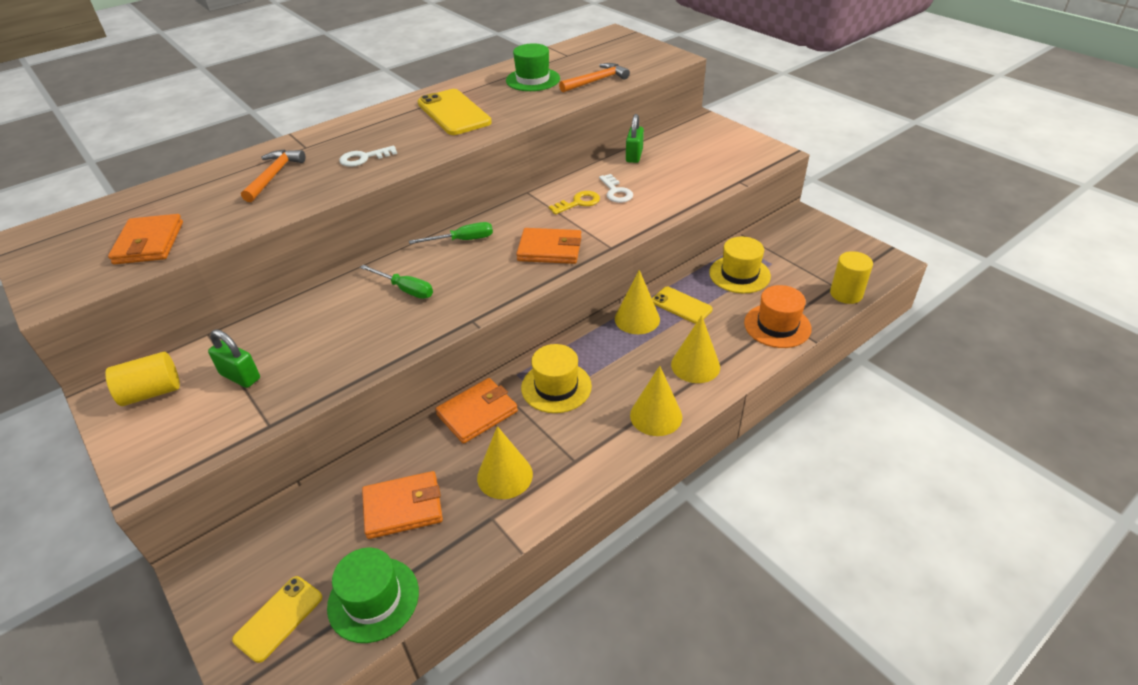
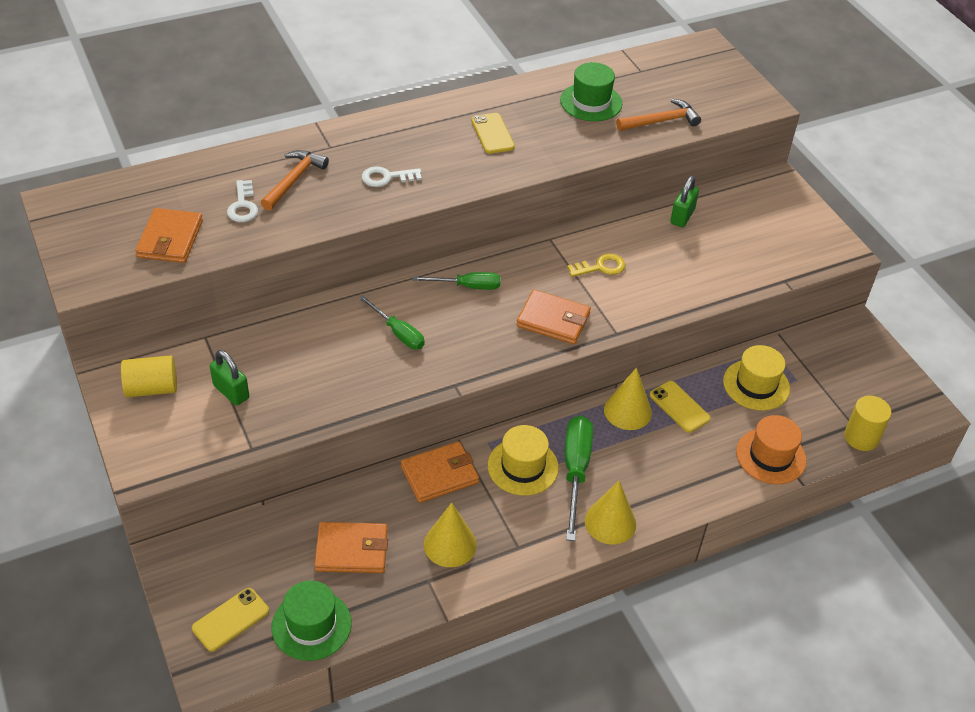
camera: 10 degrees right, 5 degrees up
(454, 113) = (492, 134): yellow phone -> yellow phone, size x0.60
(607, 379) = (575, 471): none -> green screwdriver
(616, 192) = (645, 262): white key -> white key (243, 206)
(695, 365) = (668, 479): yellow cone -> none

